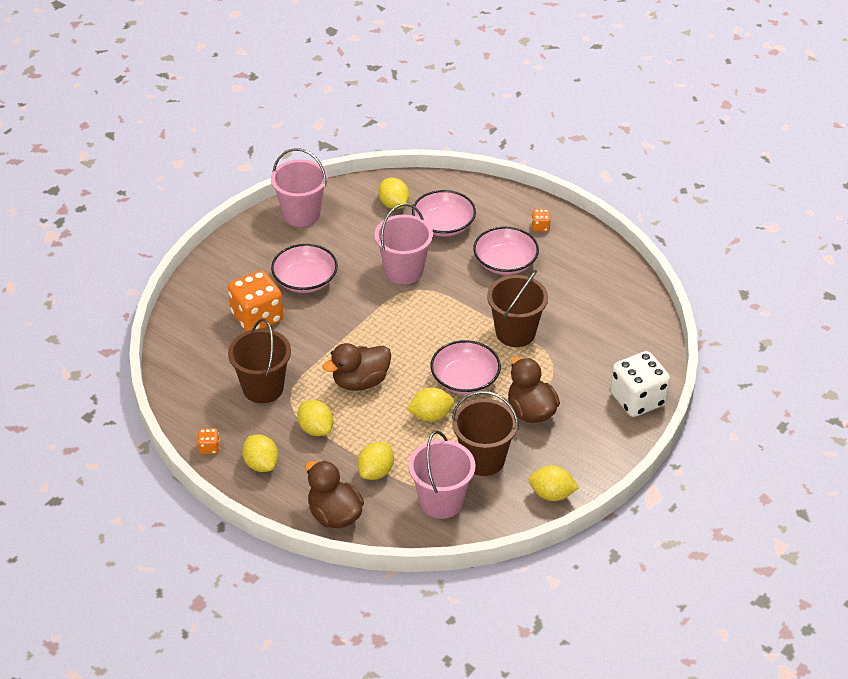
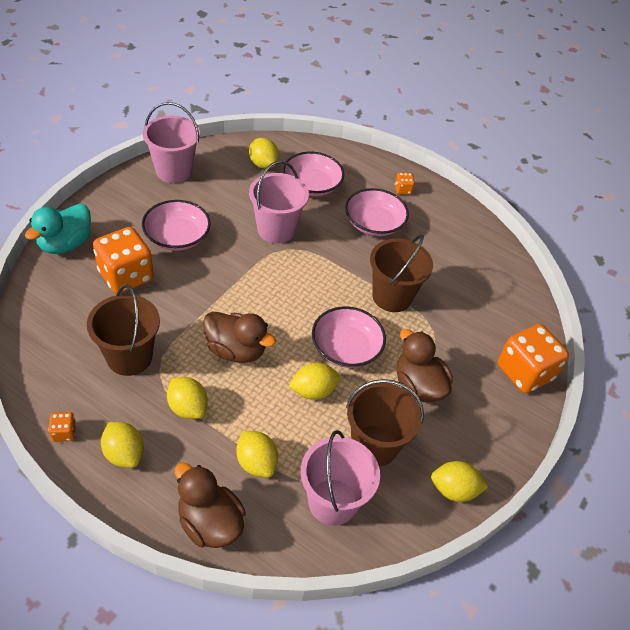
camera: 10 degrees left, 5 degrees up
(198, 289) = (65, 244): none -> turquoise duck
(360, 381) = (236, 350): brown duck -> brown duck turned 120 degrees counterclockwise
(376, 472) = (256, 463): yellow lemon -> yellow lemon turned 60 degrees counterclockwise
(637, 399) = (524, 372): white dice -> orange dice

